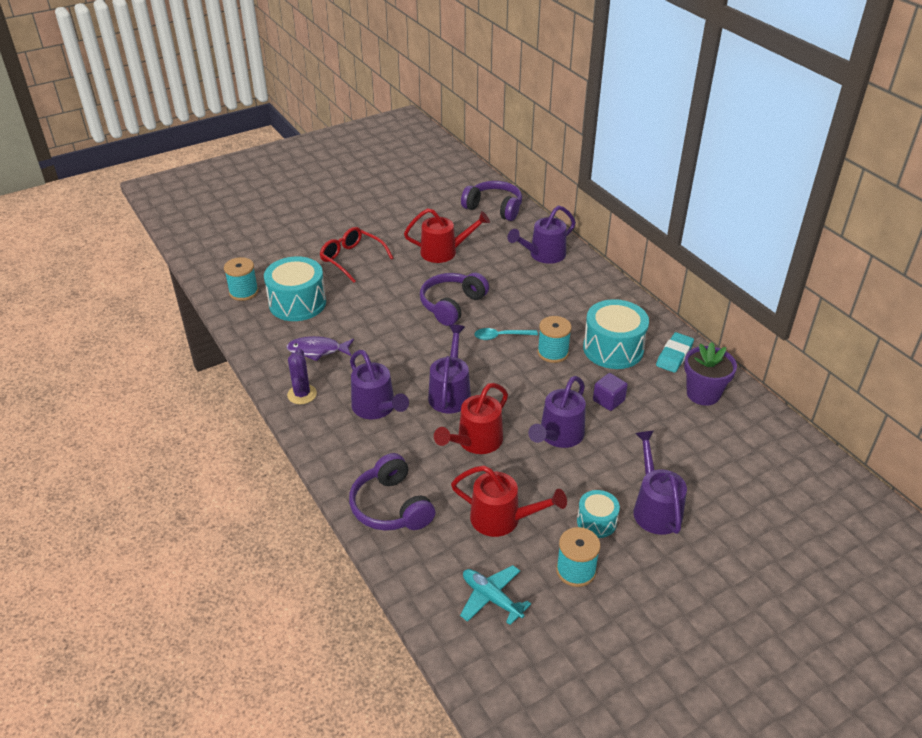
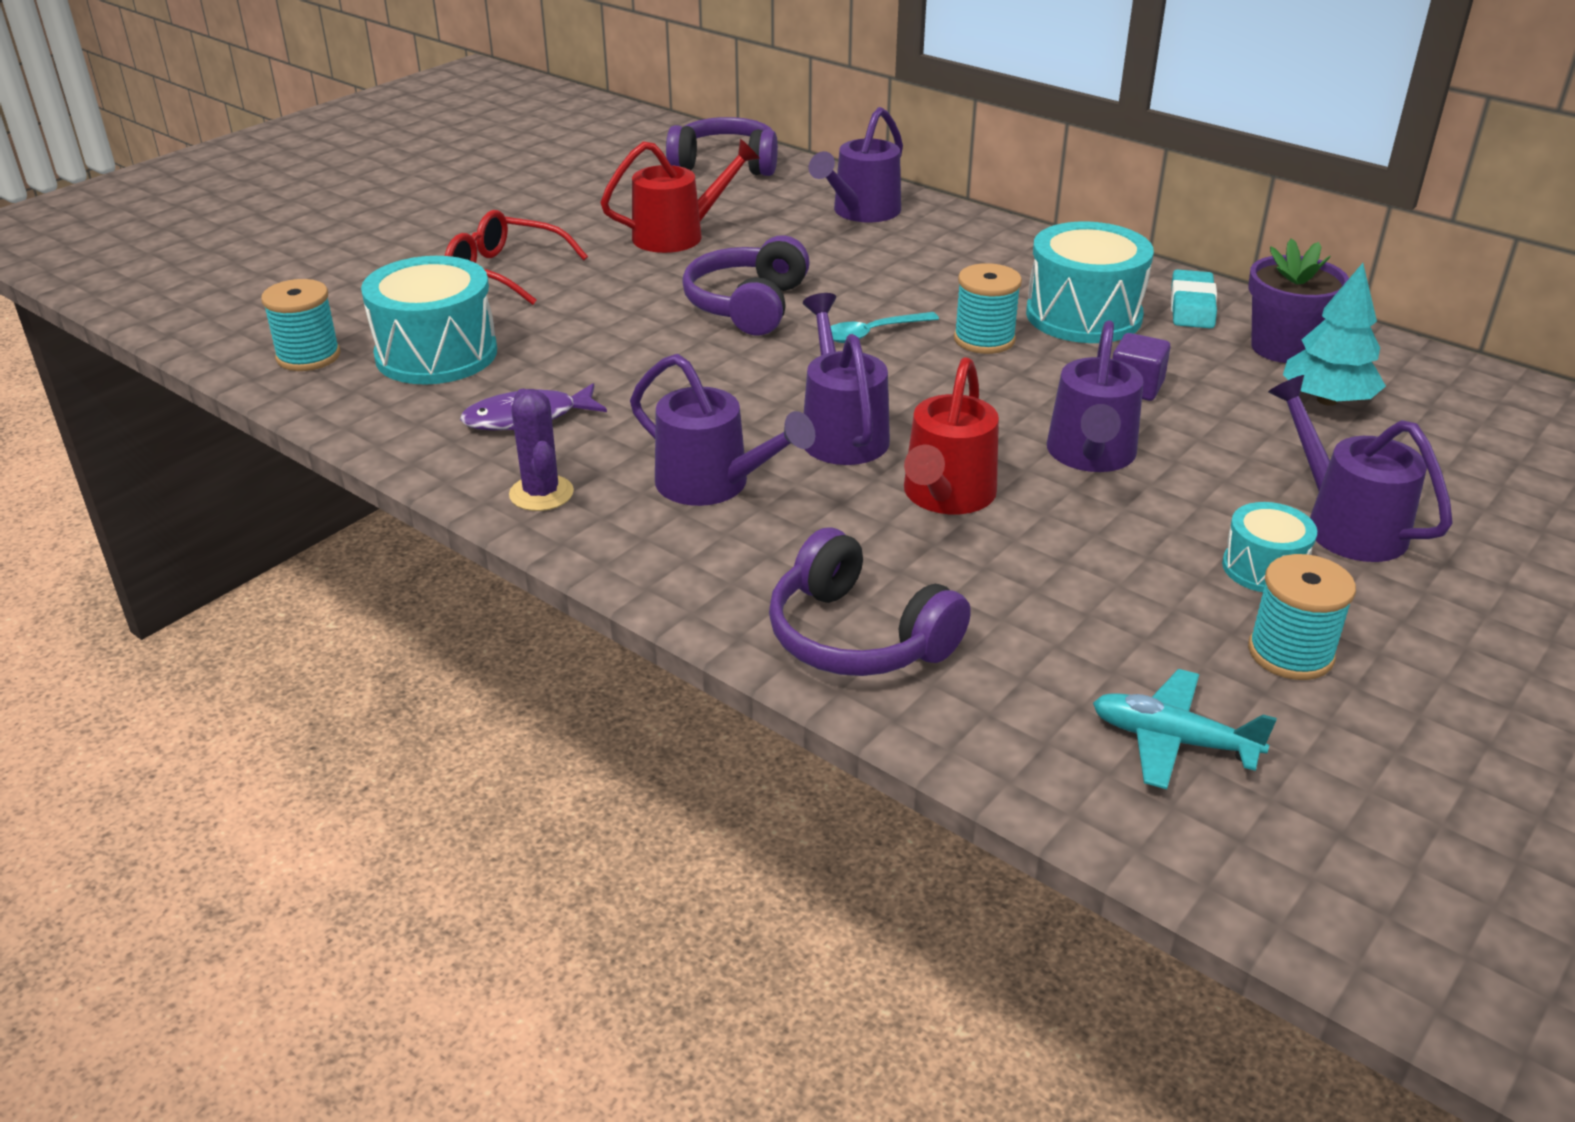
camera: 20 degrees left, 5 degrees down
(503, 519) = (1092, 605): red watering can -> none
(701, 432) = (1327, 400): none -> turquoise tree

